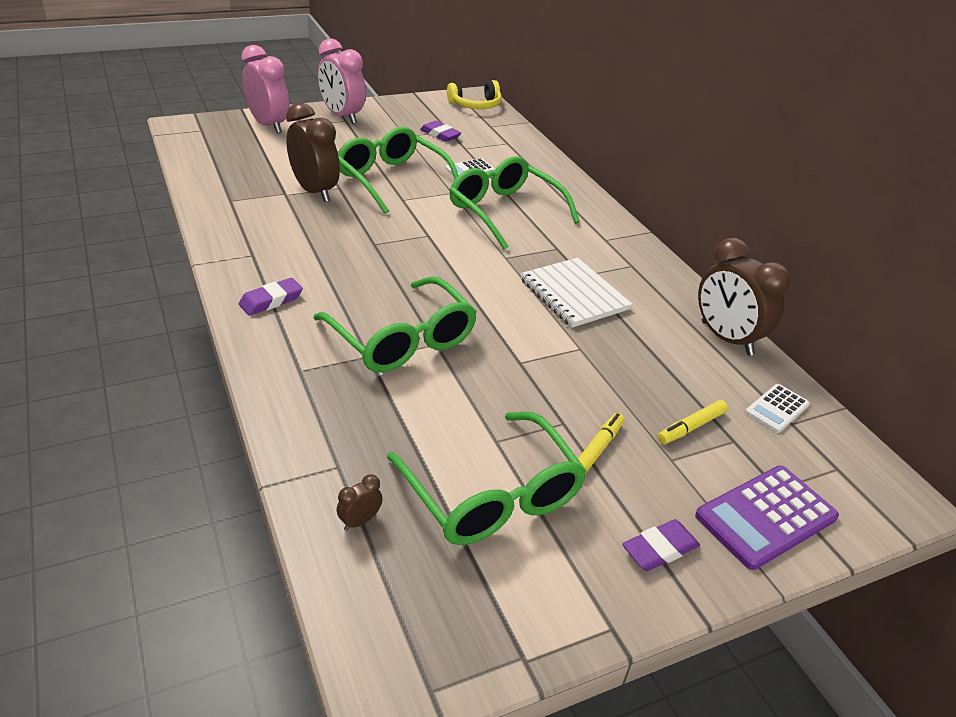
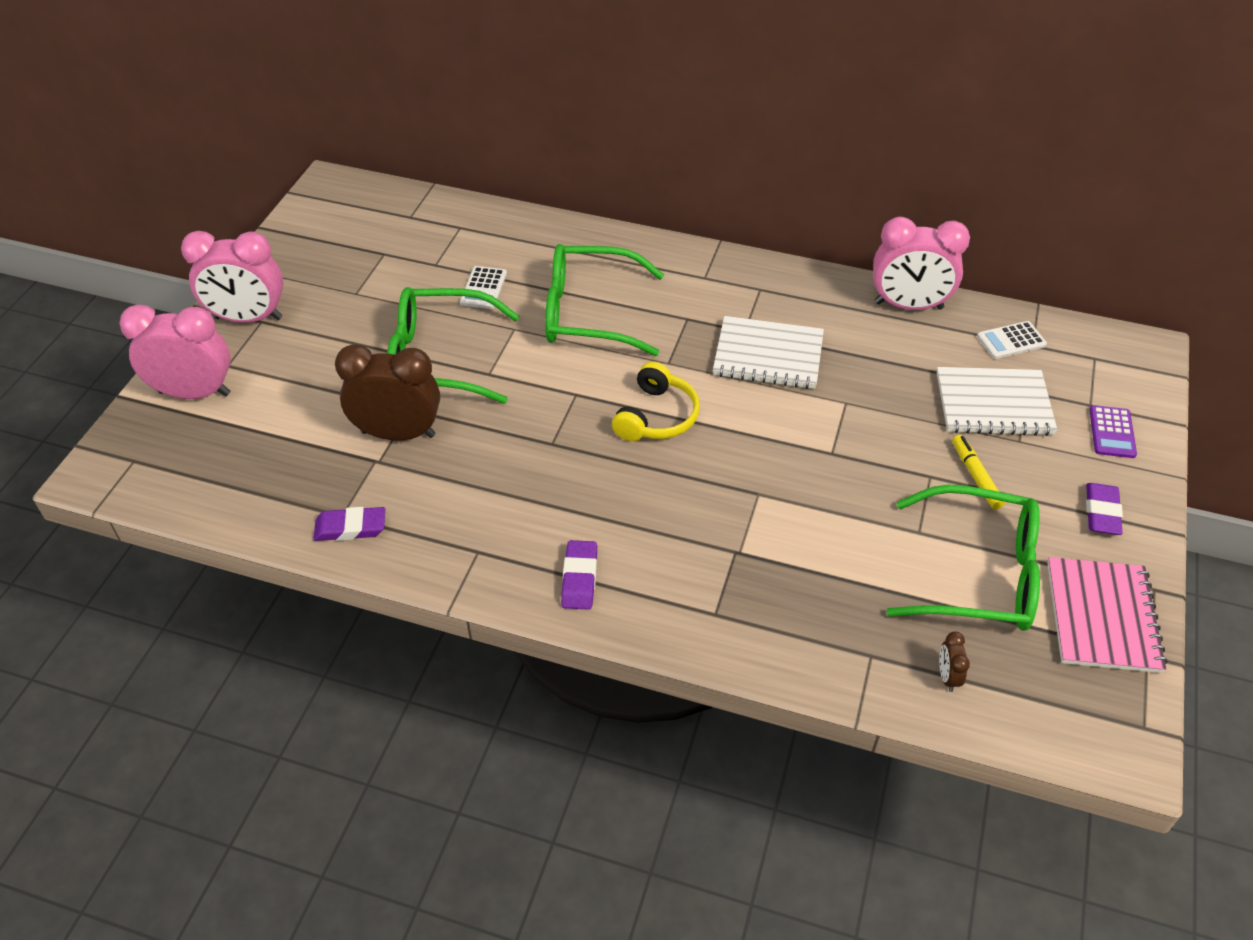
camera: 45 degrees left, 10 degrees up
(402, 339) = (731, 513): green glasses -> none
(440, 135) = (384, 265): purple eraser -> purple eraser (350, 528)
(475, 105) = (350, 198): yellow headphones -> yellow headphones (656, 416)
(534, 601) = (1102, 617): none -> pink notebook
(691, 427) = (993, 404): yellow marker -> white notebook
(726, 338) = (908, 305): brown clock -> pink clock
(766, 517) = (1112, 432): purple calculator -> purple calculator, size x0.57
(777, 409) = (1011, 341): white calculator -> white calculator turned 75 degrees clockwise

